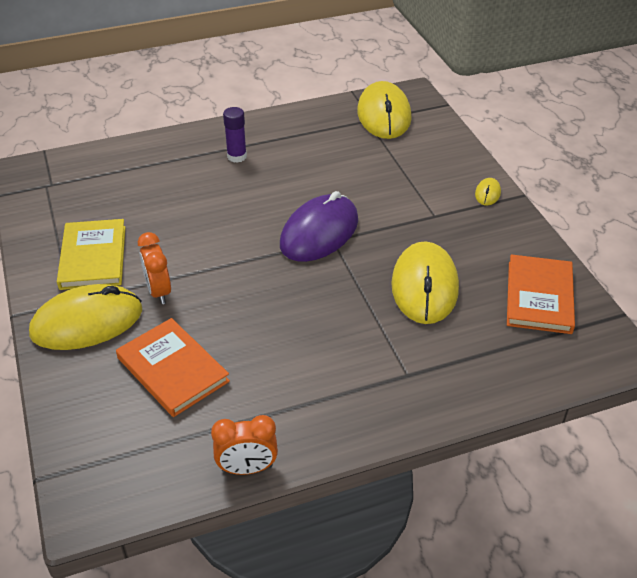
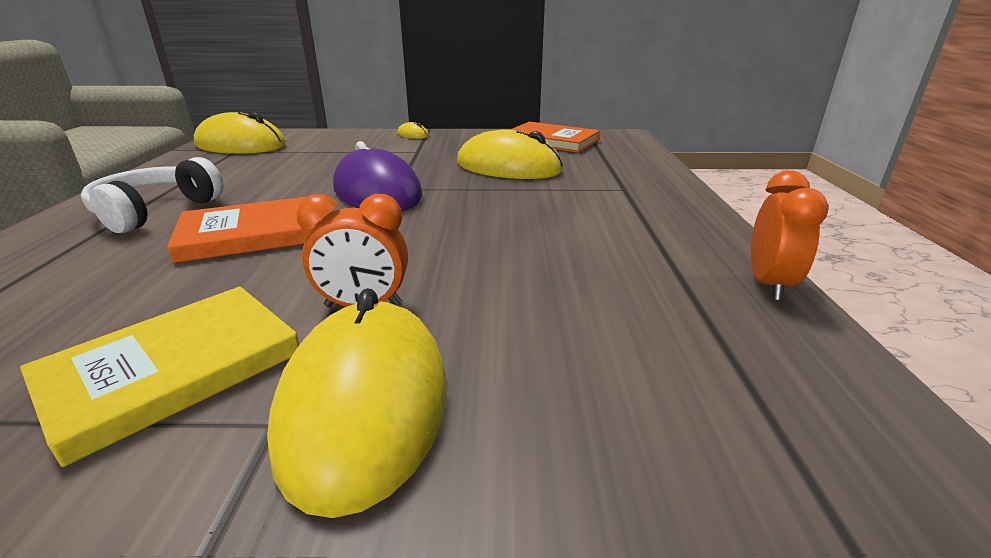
camera: 70 degrees left, 15 degrees down
(93, 257) = (173, 369): yellow book -> yellow book turned 60 degrees counterclockwise
(173, 369) = (558, 316): orange book -> orange book (253, 234)
(237, 156) = (156, 211): purple glue stick -> white headphones

